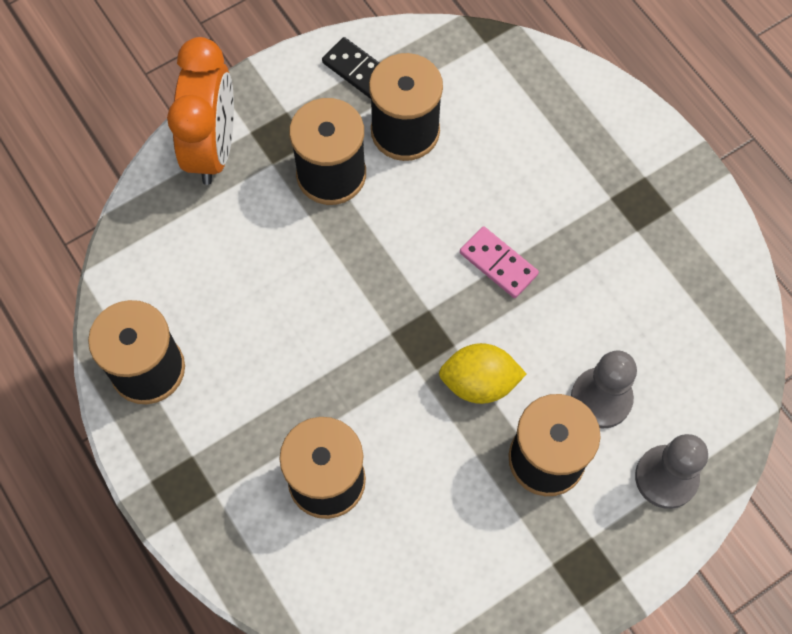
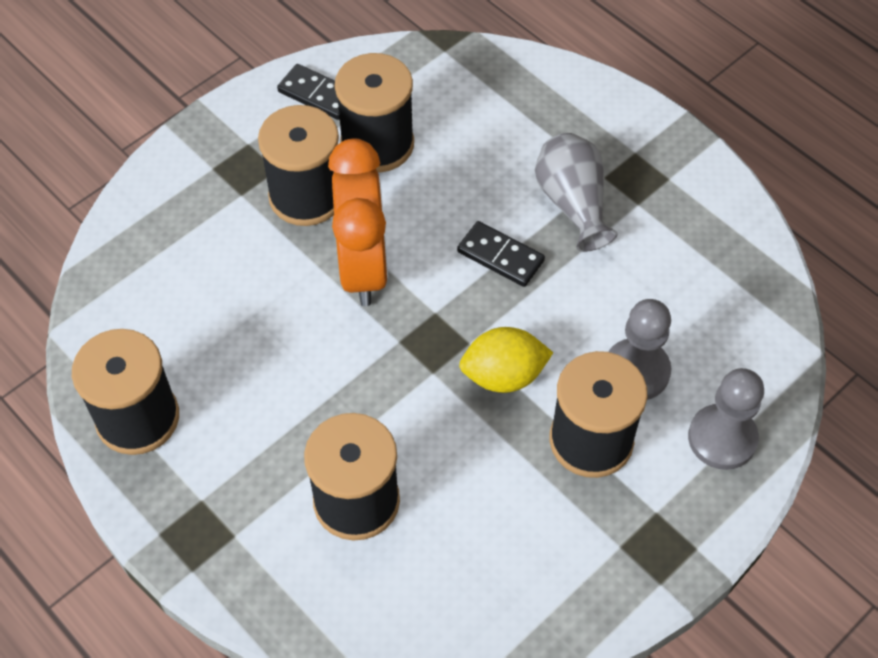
camera: 10 degrees left, 10 degrees down
(213, 148) = (175, 188): orange clock -> orange clock (363, 267)
(498, 263) = (500, 256): pink domino -> black domino
(576, 221) = (573, 204): none -> grey vase

